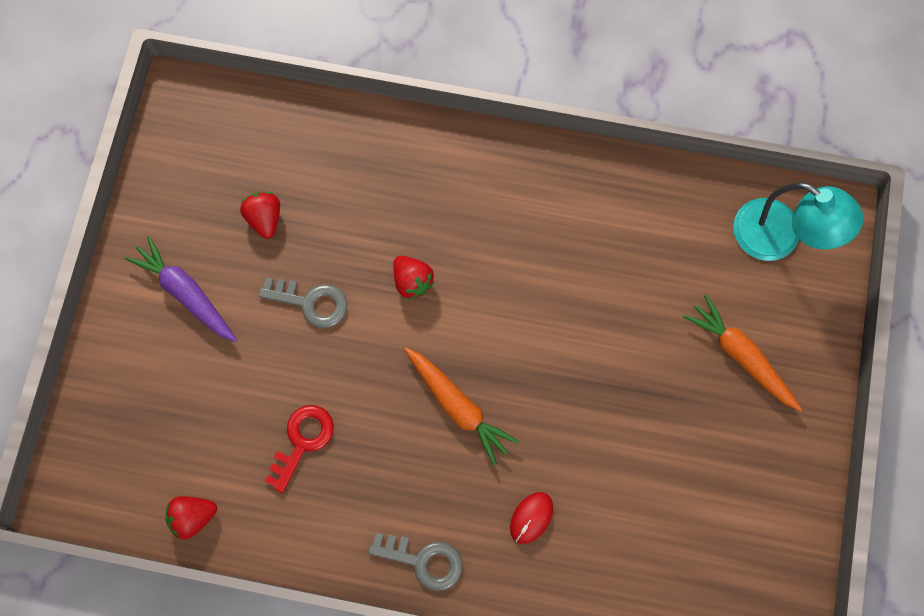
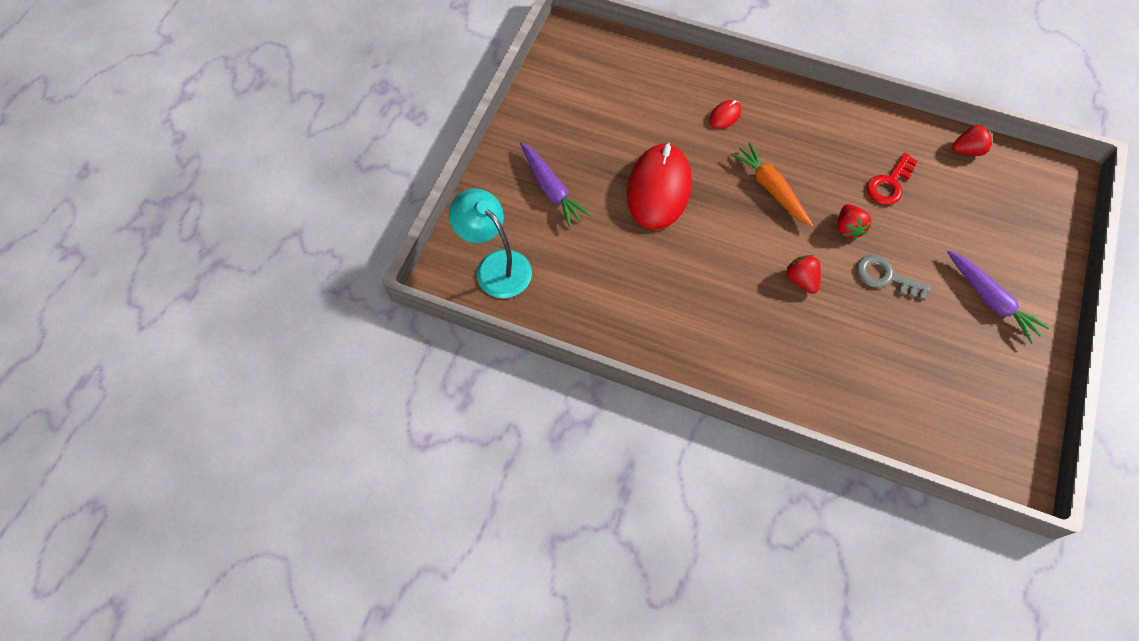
camera: 170 degrees left, 10 degrees down
(265, 218) = (928, 349): red strawberry -> red strawberry (848, 228)
(423, 560) = (802, 103): grey key -> none
(603, 380) = (658, 189): none -> red mouse
(741, 356) = (551, 189): orange carrot -> purple carrot

